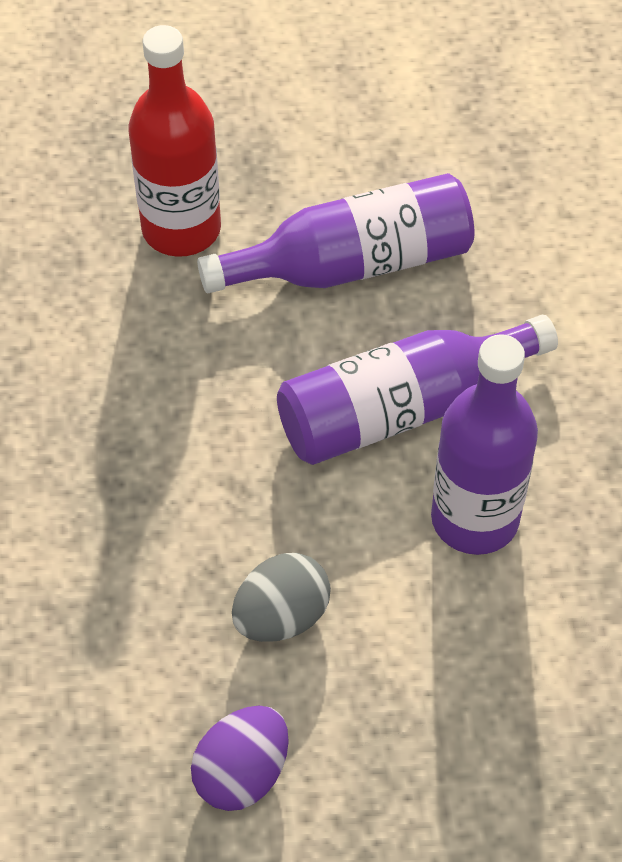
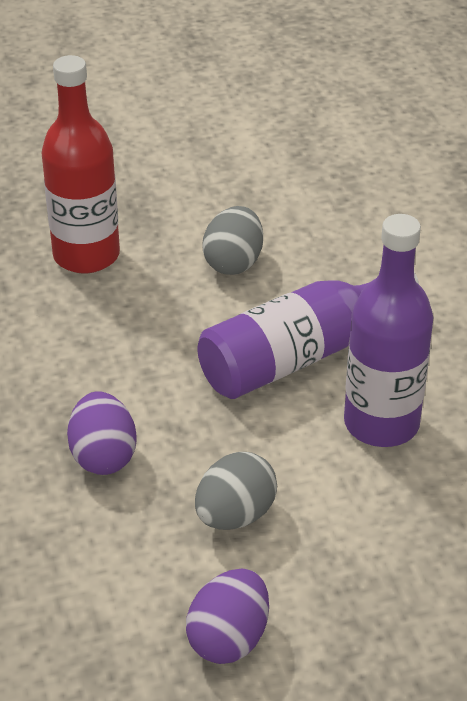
camera: 10 degrees left, 15 degrees down
(150, 514) = (103, 456): none -> purple egg
(352, 264) = (233, 263): purple bottle -> grey egg

